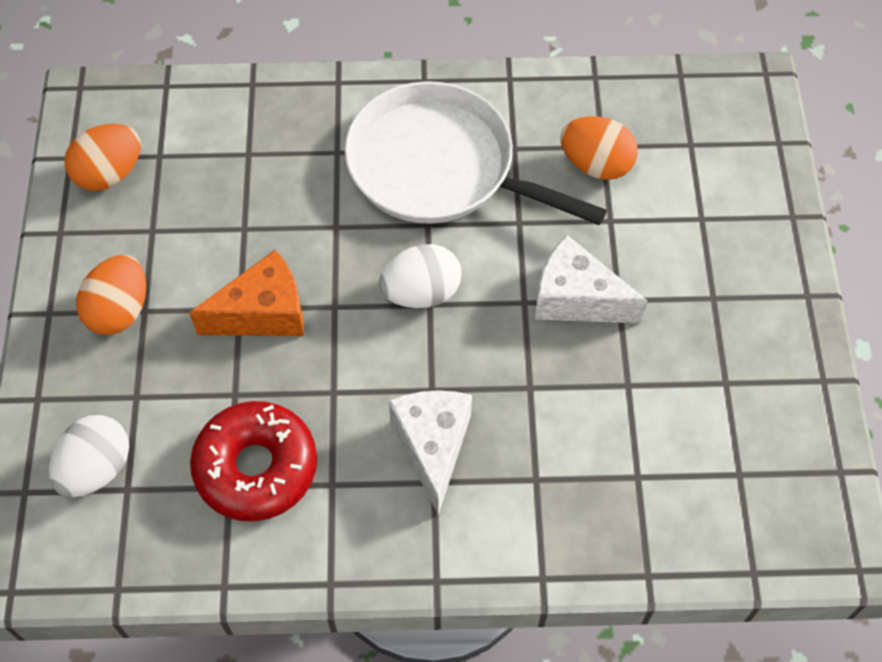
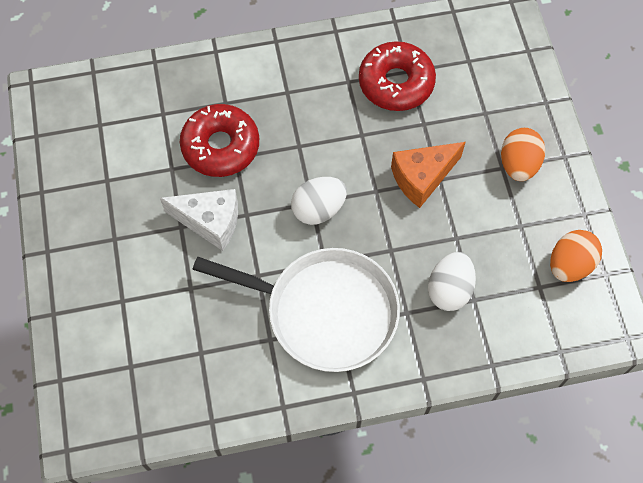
camera: 170 degrees right, 5 degrees up
(96, 469) = (491, 68): white egg -> white egg (449, 289)
(432, 447) = (291, 111): white cheese -> none
(550, 407) = (220, 146): none -> red donut
(596, 165) = (204, 334): orange egg -> none

